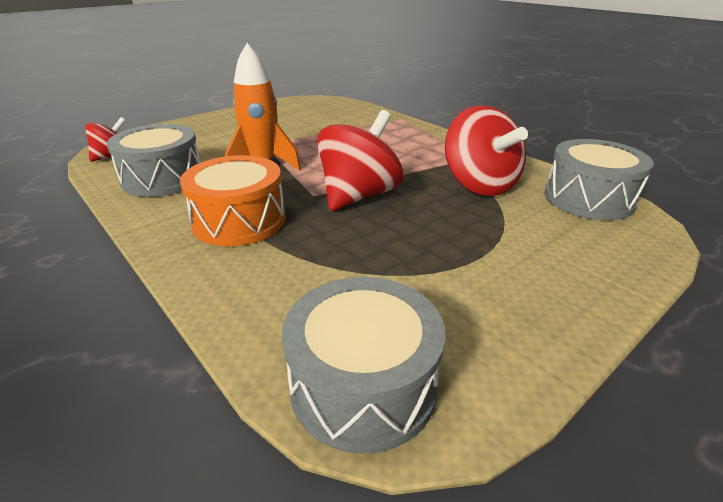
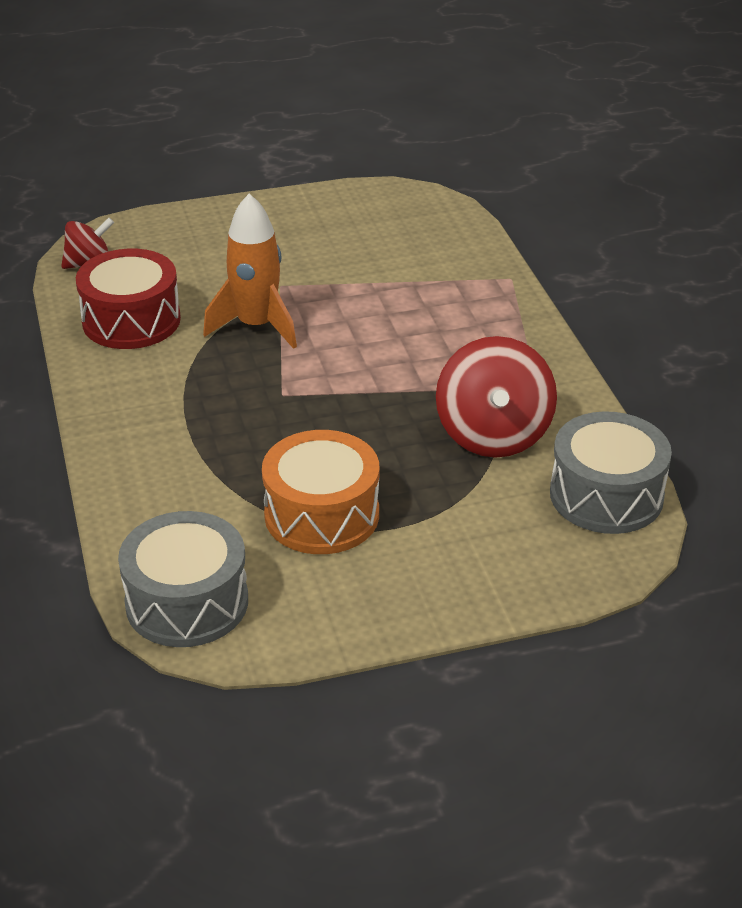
camera: 25 degrees right, 5 degrees up
(163, 178) = (131, 320): grey drum -> red drum
(239, 220) = (182, 409): orange drum -> orange drum (322, 515)
(359, 195) = (333, 410): red spinning top -> none

